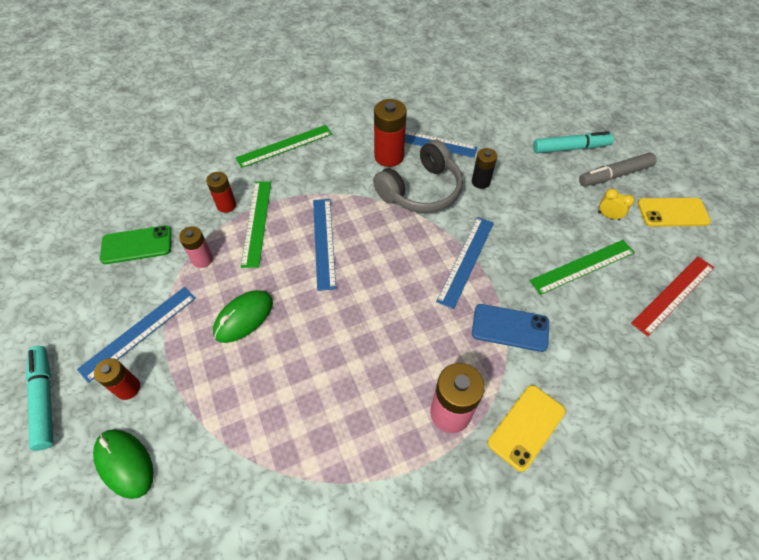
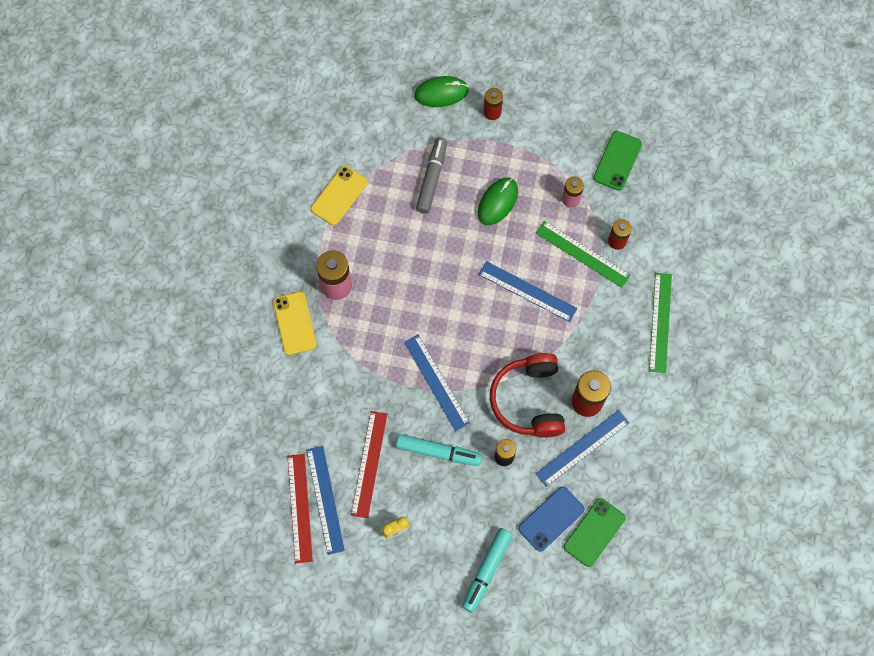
camera: 125 degrees right, 15 degrees up
(45, 399) = (518, 64): turquoise marker -> turquoise marker (438, 452)
(139, 332) = (532, 133): blue ruler -> blue ruler (325, 499)
(244, 317) = (497, 202): green mouse -> green mouse turned 45 degrees clockwise
(421, 190) = (529, 400): grey headphones -> red headphones
(480, 108) = (594, 532): none -> green phone
(510, 328) = (362, 368): blue phone -> blue phone (551, 518)
(582, 266) = (369, 464): green ruler -> red ruler
(614, 175) = (430, 579): grey marker -> grey marker (432, 178)
(672, 212) = (361, 588): yellow phone -> yellow phone (339, 195)

